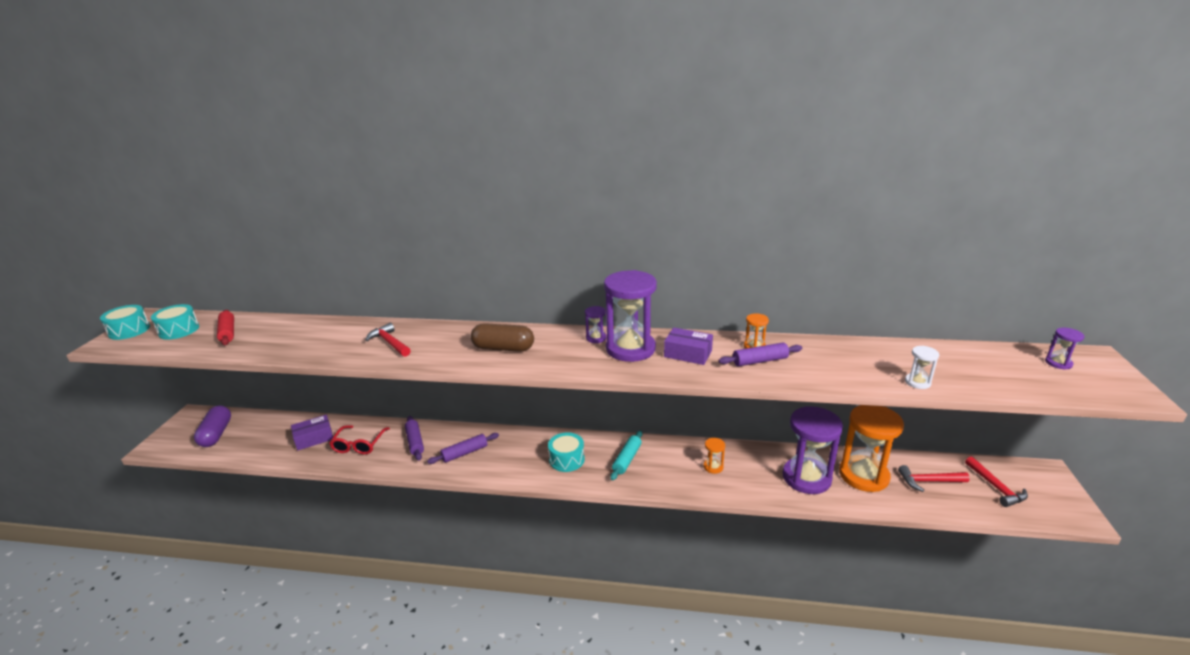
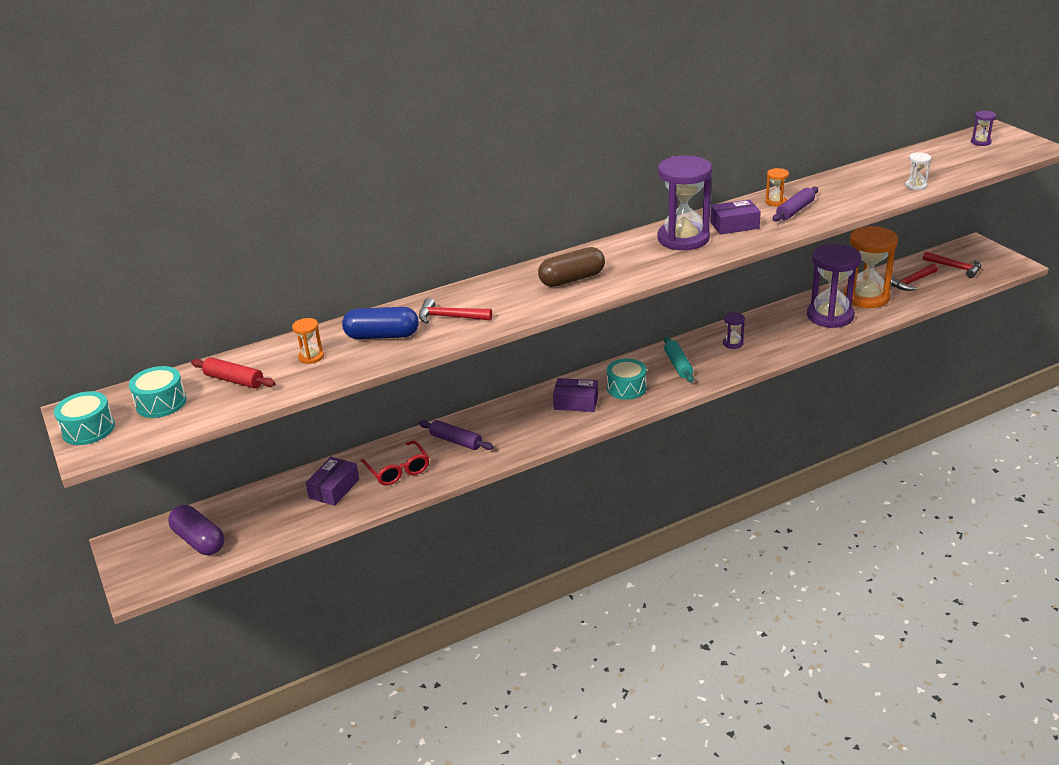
camera: 35 degrees left, 5 degrees up
(336, 338) = (382, 336): none -> blue capsule
(465, 453) = (523, 426): purple rolling pin -> none
(520, 453) = (576, 402): none -> purple box
(596, 338) = (640, 241): purple hourglass -> purple hourglass (733, 343)
(713, 467) = (753, 339): orange hourglass -> orange hourglass (311, 357)

